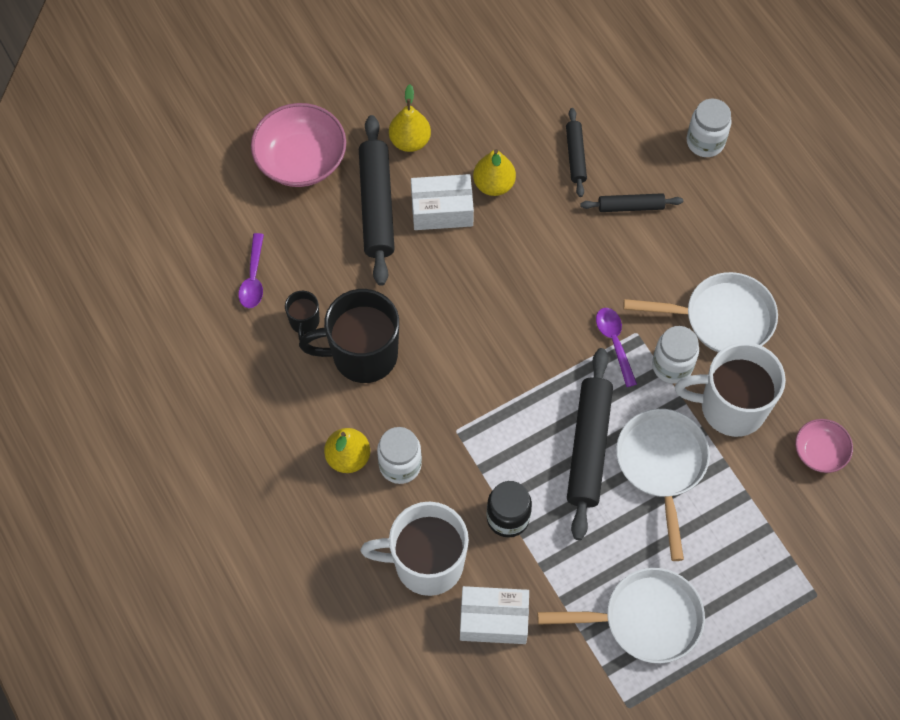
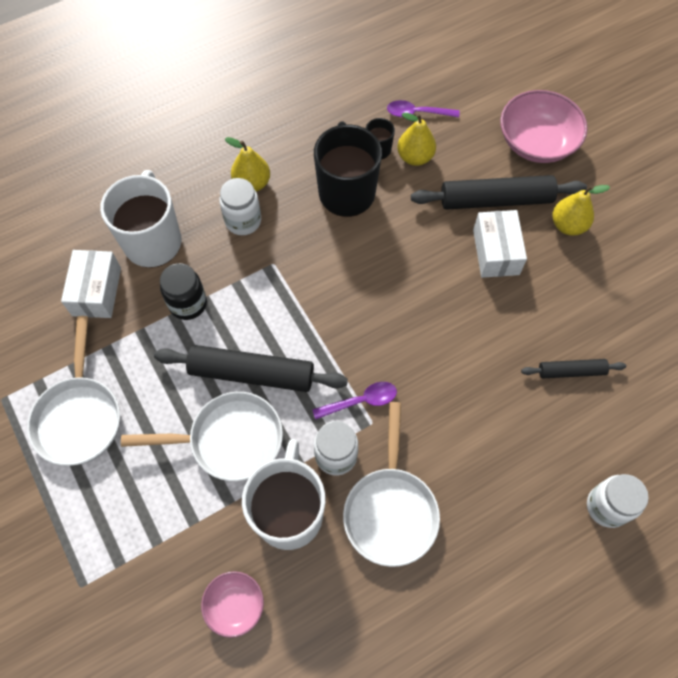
camera: 90 degrees right, 0 degrees up
(493, 184) = (529, 296): yellow pear -> yellow pear (415, 157)
(631, 206) = (517, 423): black rolling pin -> none

